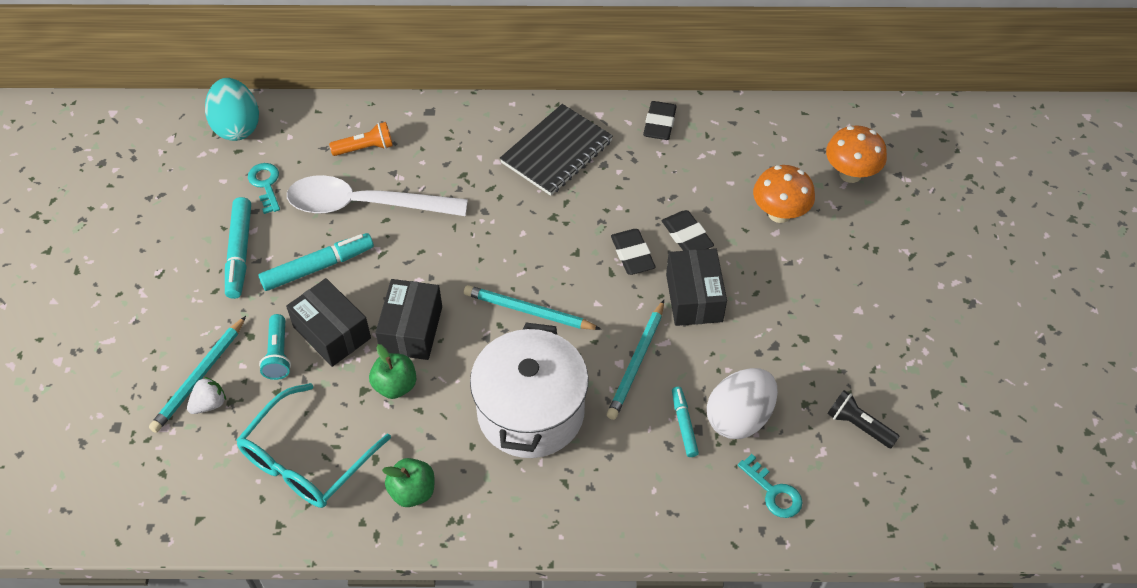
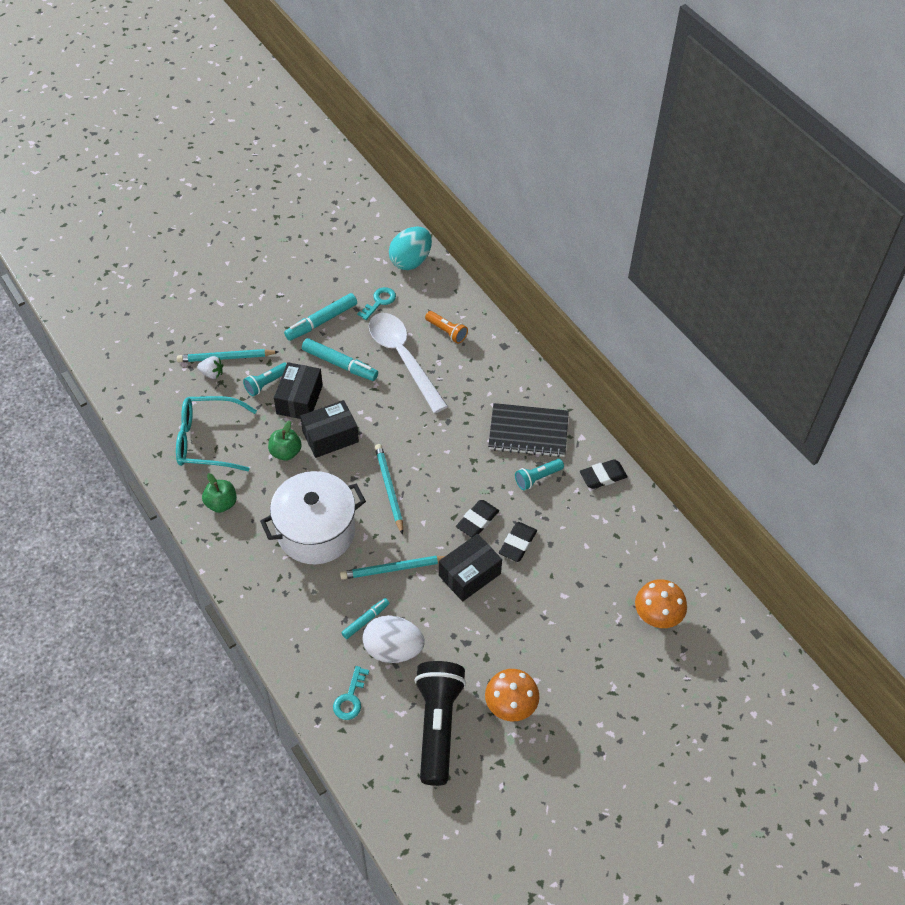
camera: 55 degrees right, 0 degrees up
(619, 176) = (537, 478): none -> turquoise flashlight
(779, 213) = (582, 589): orange mushroom -> orange mushroom (510, 706)
(858, 425) = (438, 725): black flashlight -> black flashlight, size x2.06

